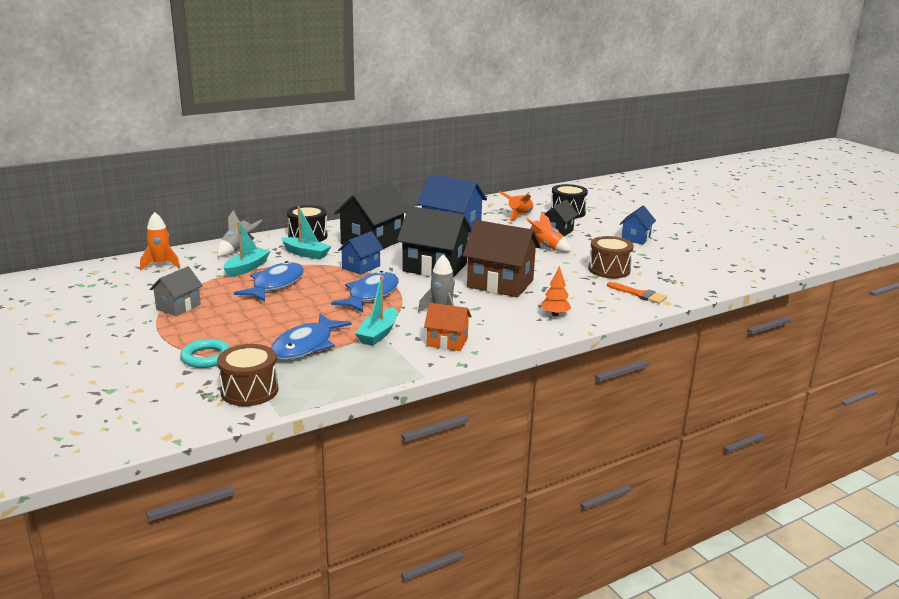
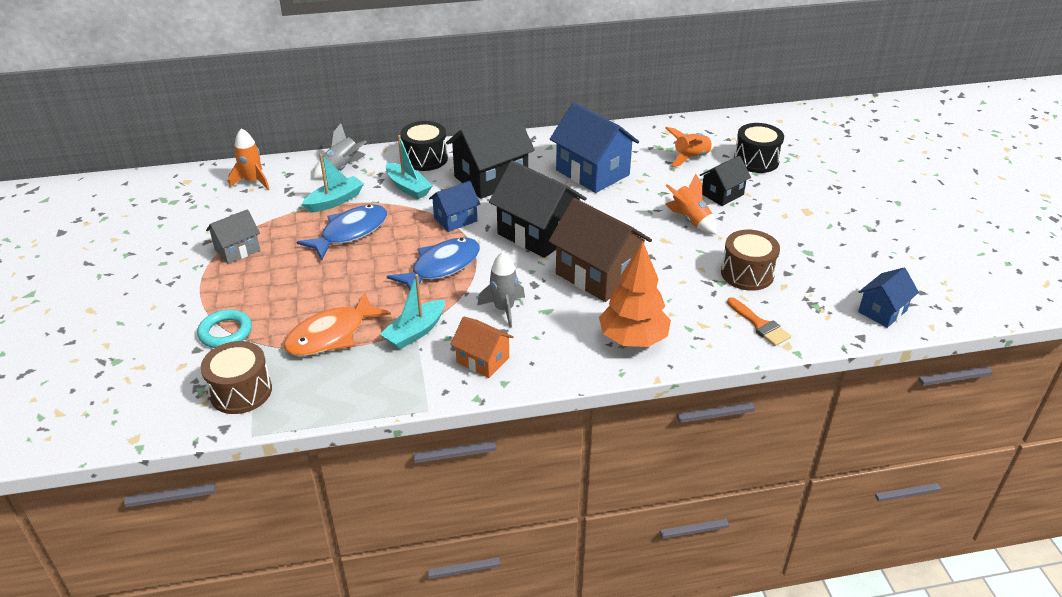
camera: 20 degrees right, 15 degrees up
(306, 345) = (331, 335): blue fish -> orange fish
(555, 314) = (633, 339): orange tree -> orange tree, size x1.92
(635, 238) = (817, 221): blue house -> blue house (882, 311)

